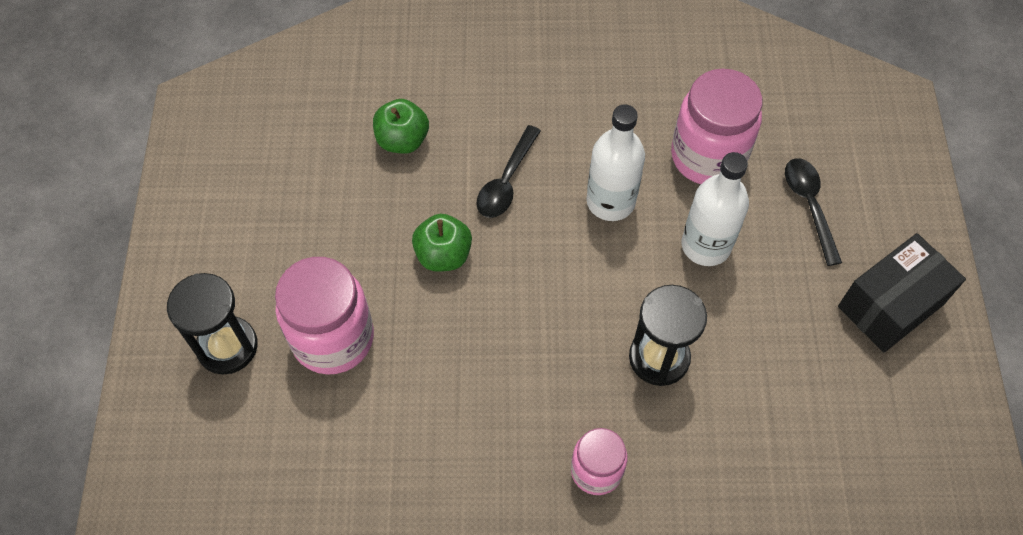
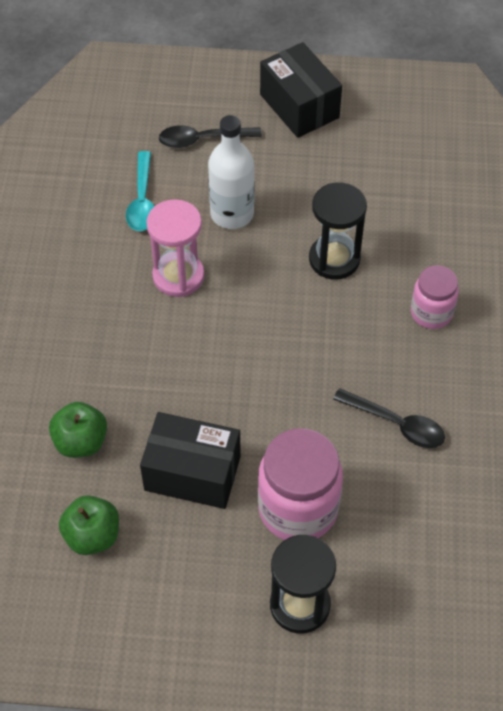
camera: 85 degrees left, 5 degrees down
(371, 238) = (192, 473): none -> black box
(443, 255) = (218, 412): green apple -> green apple (92, 536)
(506, 181) = (143, 355): black spoon -> black spoon (396, 424)
(610, 201) = (178, 276): white bottle -> pink hourglass
(708, 156) = (142, 200): pink jar -> turquoise spoon

